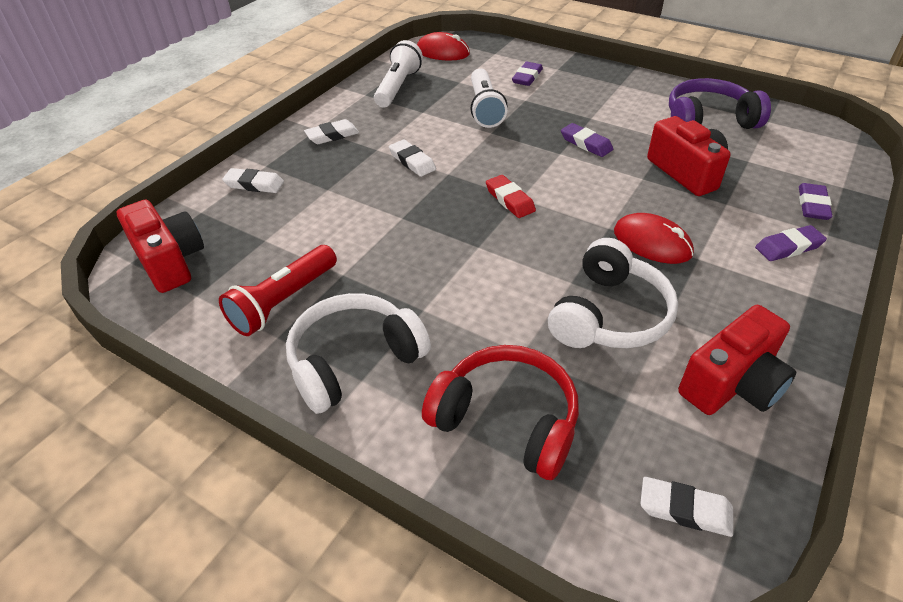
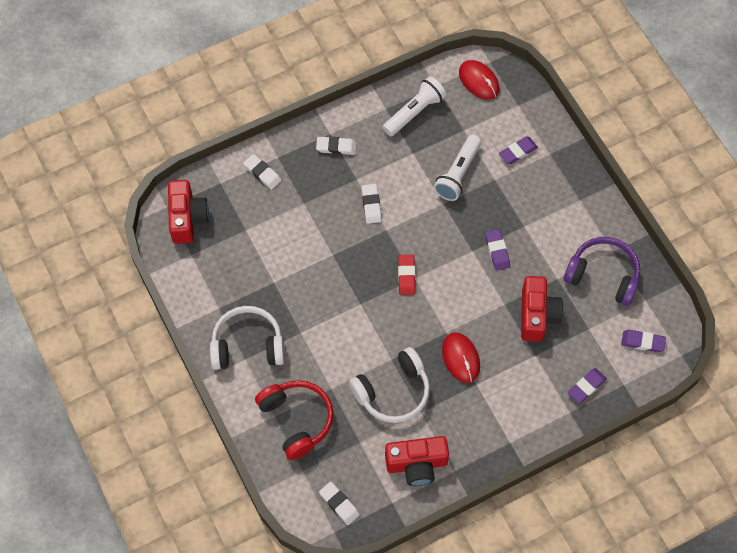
camera: 30 degrees right, 20 degrees up
(283, 301) = (233, 285): red flashlight -> none
(788, 247) = (535, 407): purple eraser -> purple eraser (642, 342)

